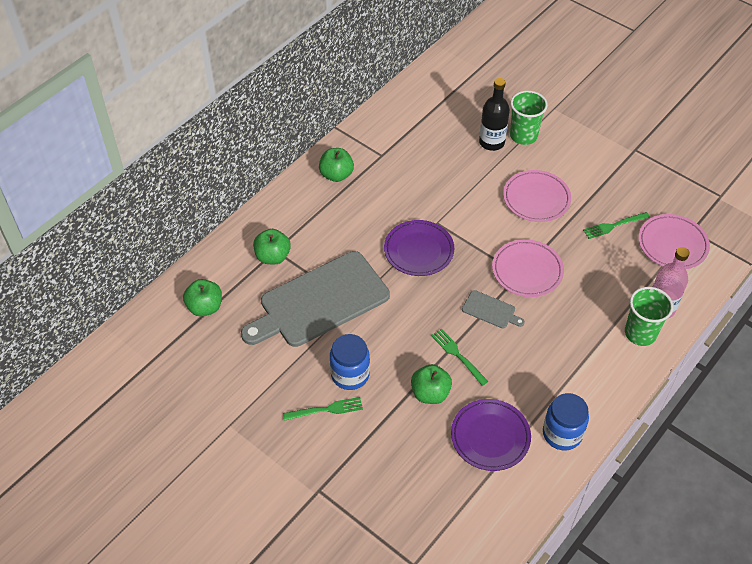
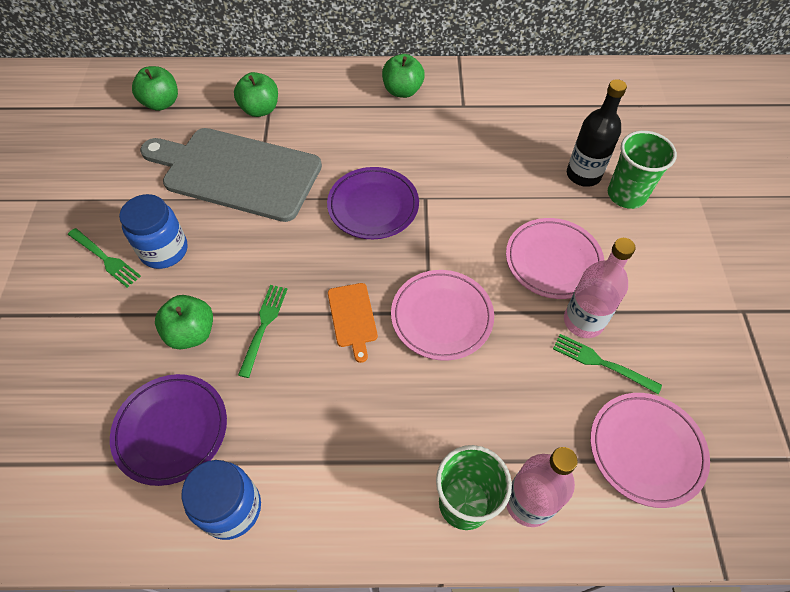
camera: 50 degrees right, 5 degrees up
(490, 310) = (352, 317): grey cutting board -> orange cutting board
(584, 214) = (583, 321): none -> pink bottle

